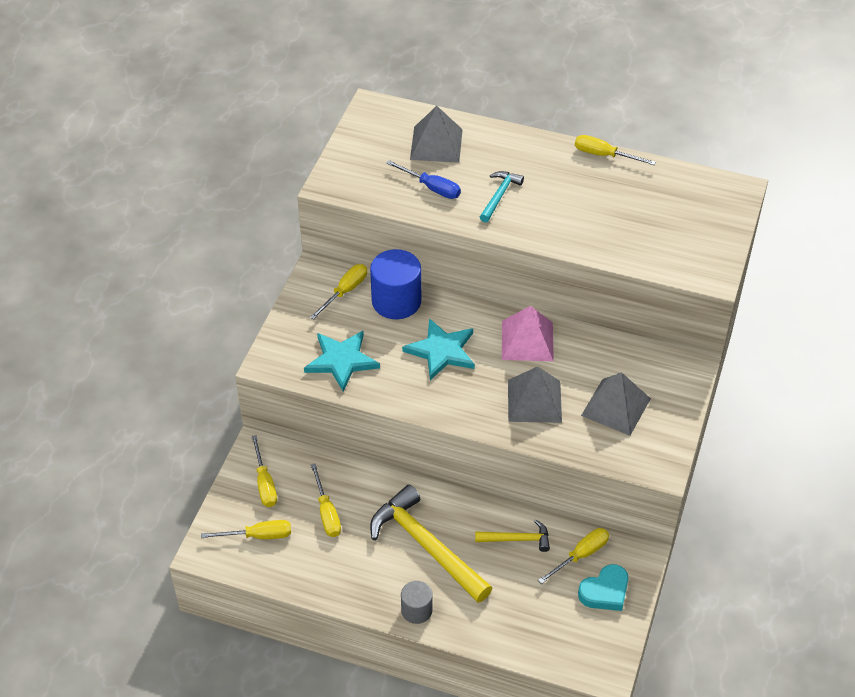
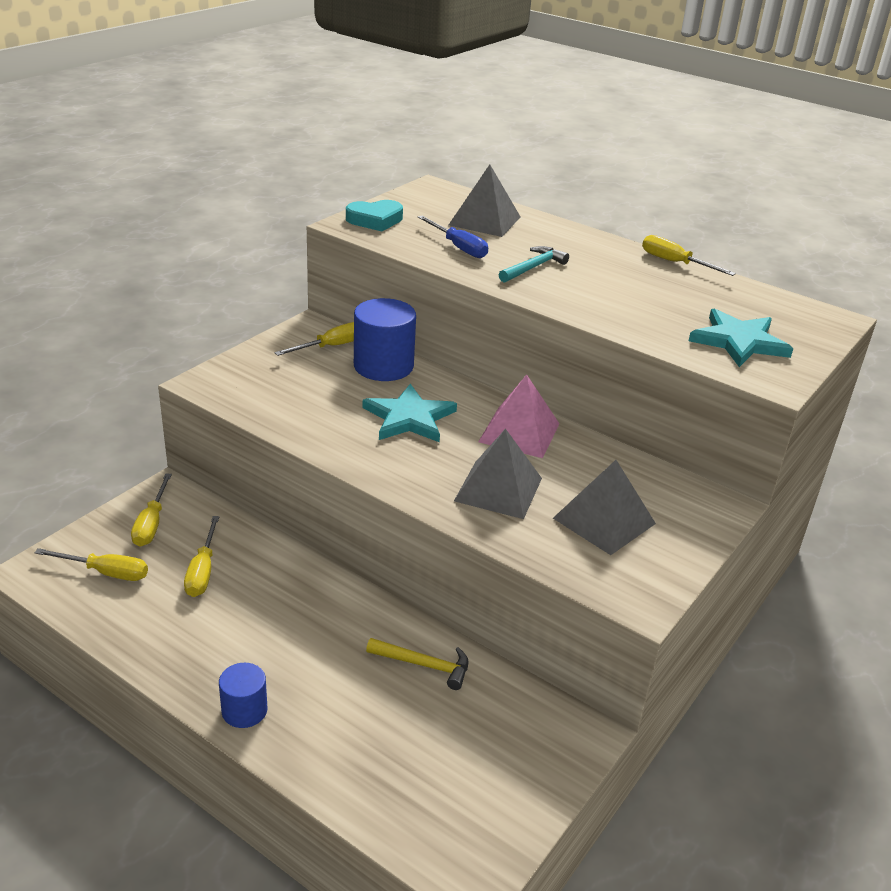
camera: 15 degrees right, 15 degrees down
(341, 360) = (286, 399): turquoise star -> turquoise star (739, 341)
(416, 610) = (244, 710): grey cylinder -> blue cylinder
(426, 546) = (302, 639): yellow hammer -> none
(581, 555) = (502, 708): yellow screwdriver -> none
(605, 591) = (517, 764): turquoise heart -> turquoise heart (375, 220)

